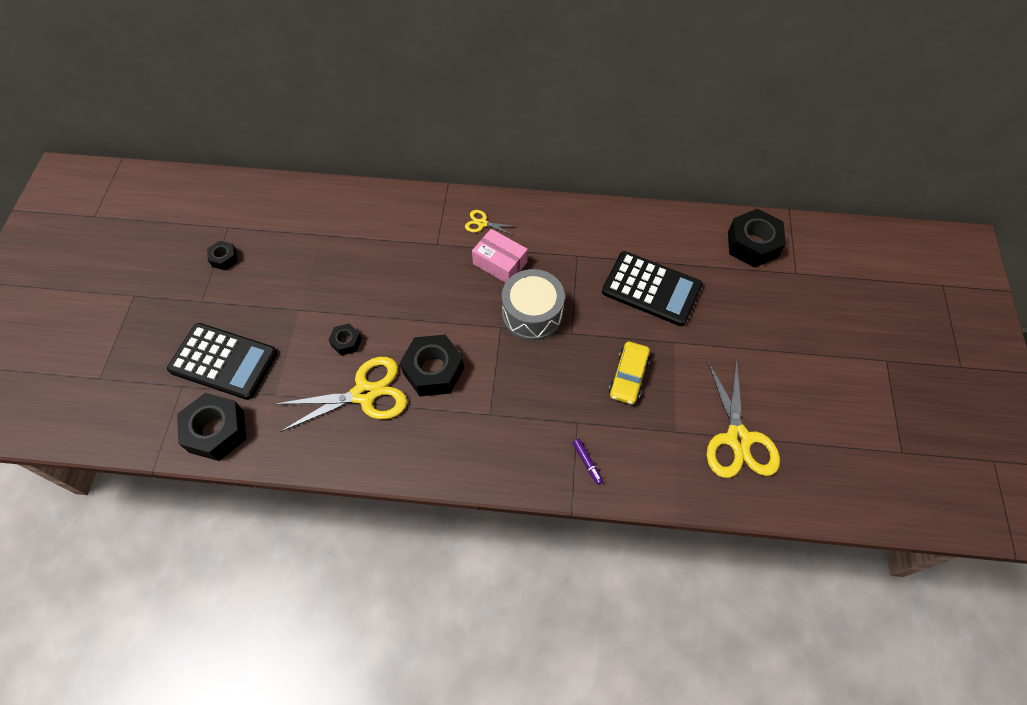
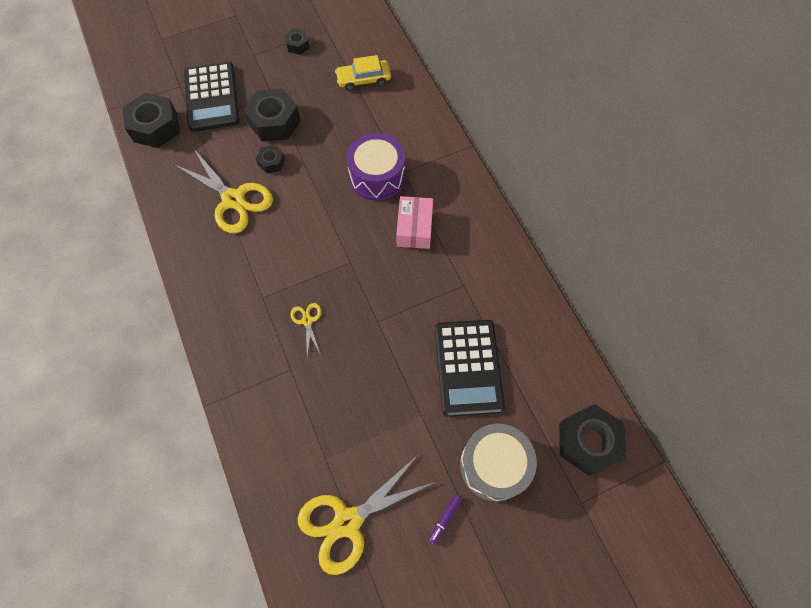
camera: 60 degrees right, 5 degrees up
(427, 265) = (377, 176): none -> purple drum
(433, 370) = (280, 235): black nut -> black nut (274, 122)
(482, 223) = (447, 193): yellow scissors -> yellow scissors (307, 321)
(532, 314) = (378, 280): grey drum -> grey drum (494, 465)
(587, 463) = (256, 396): purple marker -> purple marker (444, 519)
(628, 377) = (360, 391): yellow car -> yellow car (364, 79)

